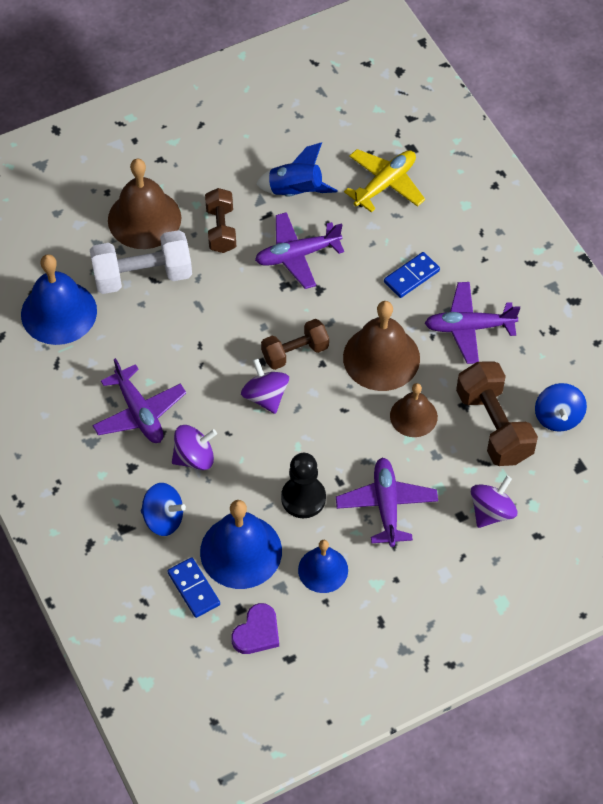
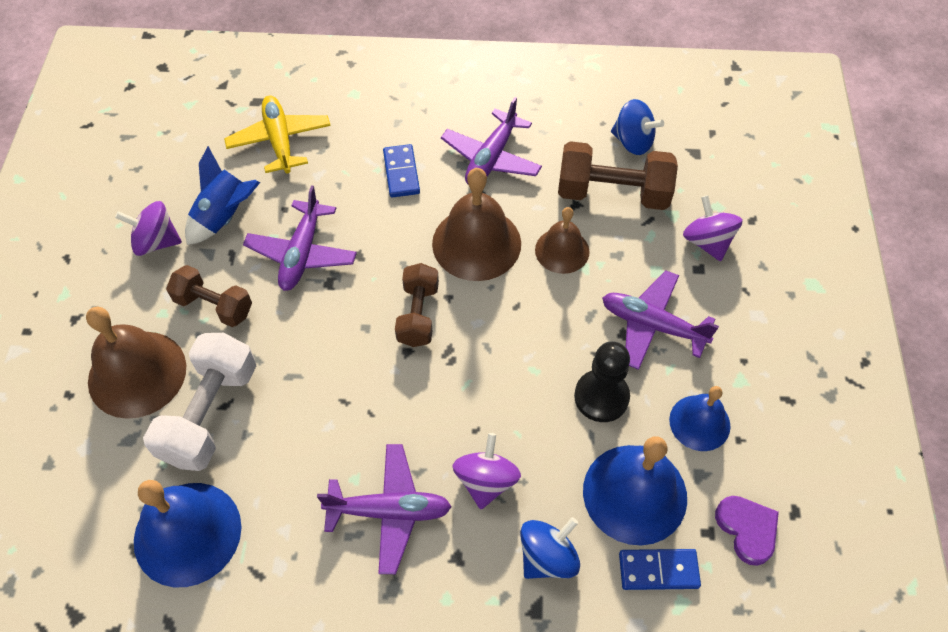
camera: 60 degrees left, 0 degrees up
(265, 396) = (453, 369): purple spinning top -> purple spinning top (156, 242)

